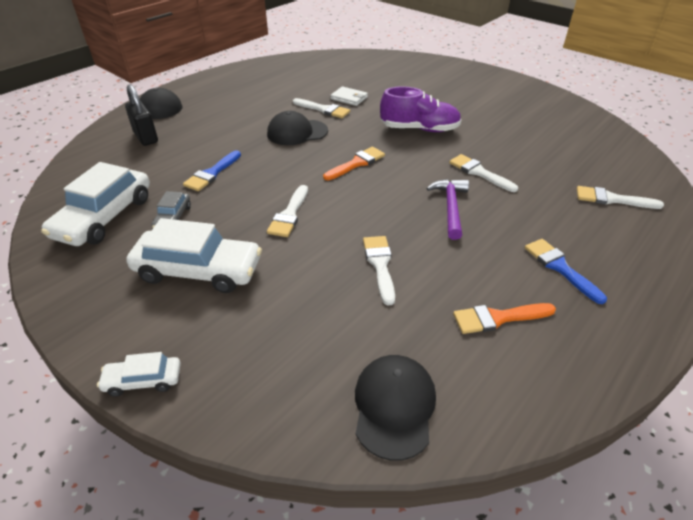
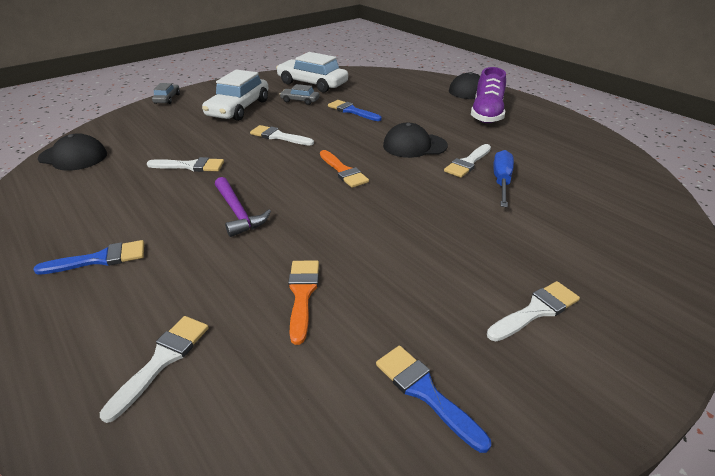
camera: 100 degrees right, 5 degrees down
(143, 380) = (167, 99): white car -> grey car
(146, 137) = (416, 89): black padlock -> none
(297, 132) = (414, 146): black cap -> black cap turned 90 degrees counterclockwise
(349, 98) = (501, 181): white wallet -> blue screwdriver
(419, 129) = (410, 221): purple shoe -> purple shoe (486, 114)
(450, 207) = (238, 213): purple hammer -> purple hammer turned 45 degrees clockwise
(479, 172) = (291, 247): white brush -> white brush (536, 310)
(498, 318) = (87, 207): orange brush -> orange brush (302, 294)
(555, 120) = (425, 392): none -> blue brush

